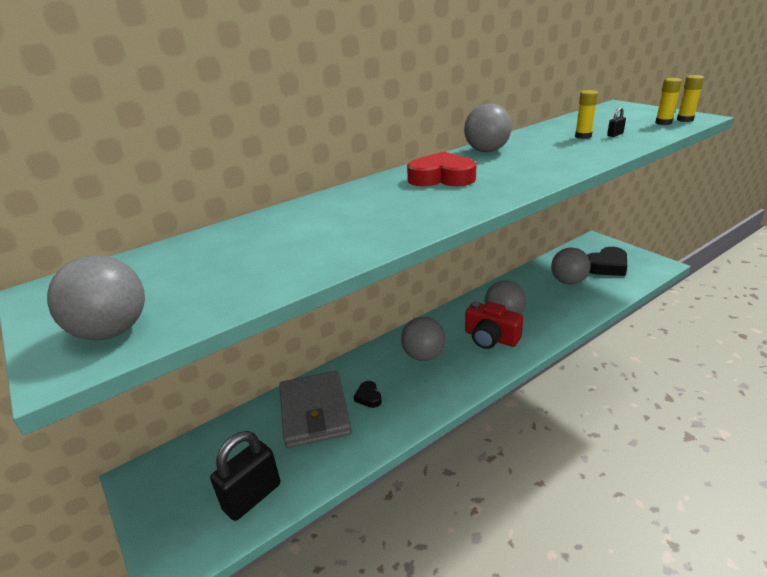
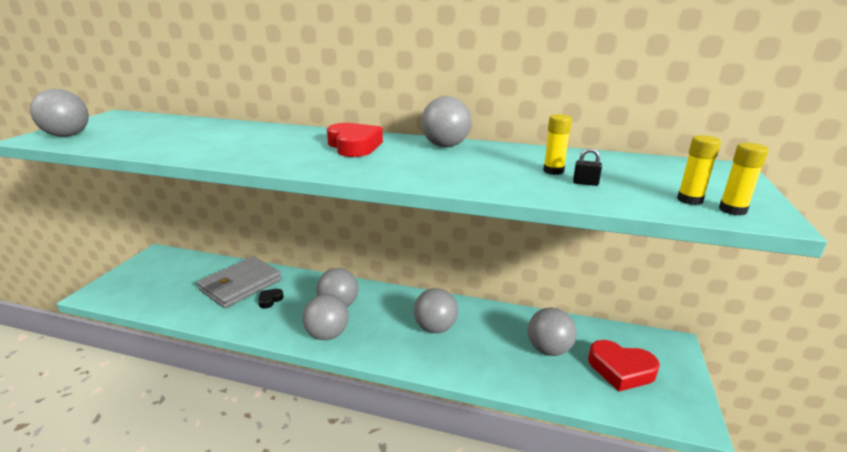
camera: 50 degrees right, 5 degrees down
(252, 496) = (152, 296): black padlock -> none
(463, 375) = (327, 334): none -> grey ball
(491, 338) = (394, 331): red camera -> none
(606, 266) = (621, 370): black heart -> red heart

